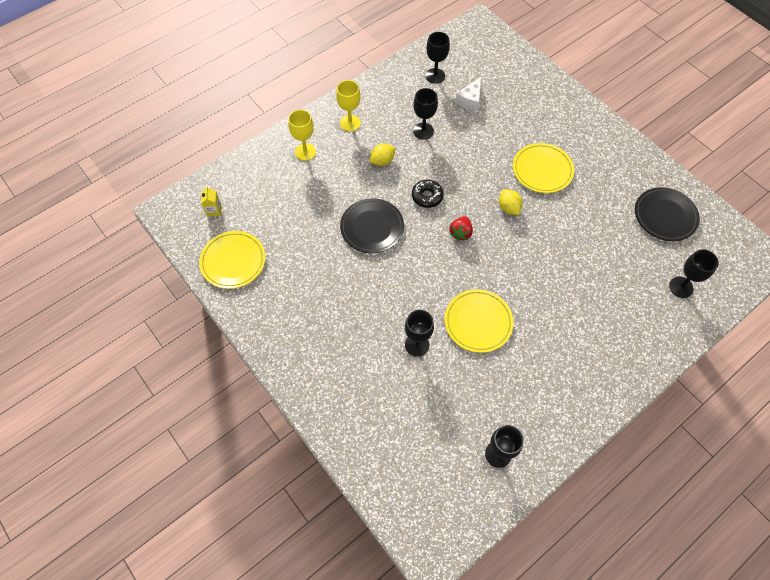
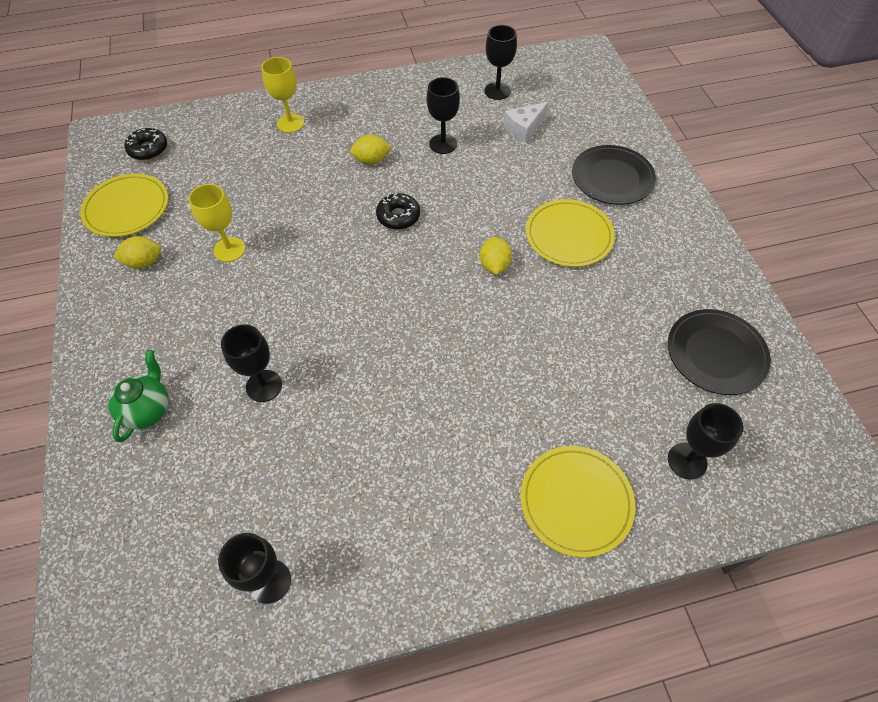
camera: 25 degrees right, 5 degrees down
(214, 210) = (148, 149): yellow carton -> black donut
(276, 295) = (144, 262): none -> yellow lemon
(350, 123) = (362, 110): yellow goblet -> yellow goblet (229, 249)
(354, 390) = (148, 409): none -> green teapot
(372, 227) = (308, 227): black plate -> black plate (612, 177)
(460, 233) = (412, 272): red strawberry -> none
(478, 322) = (362, 389): yellow plate -> yellow plate (576, 501)

